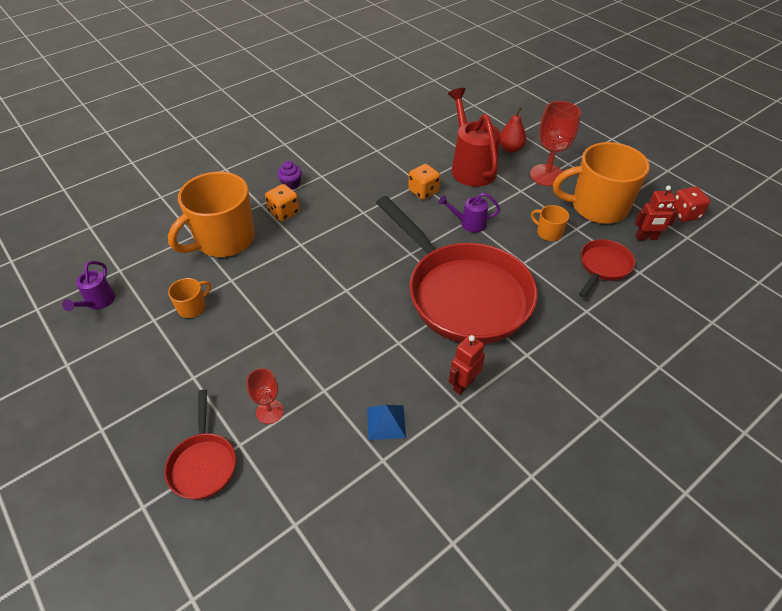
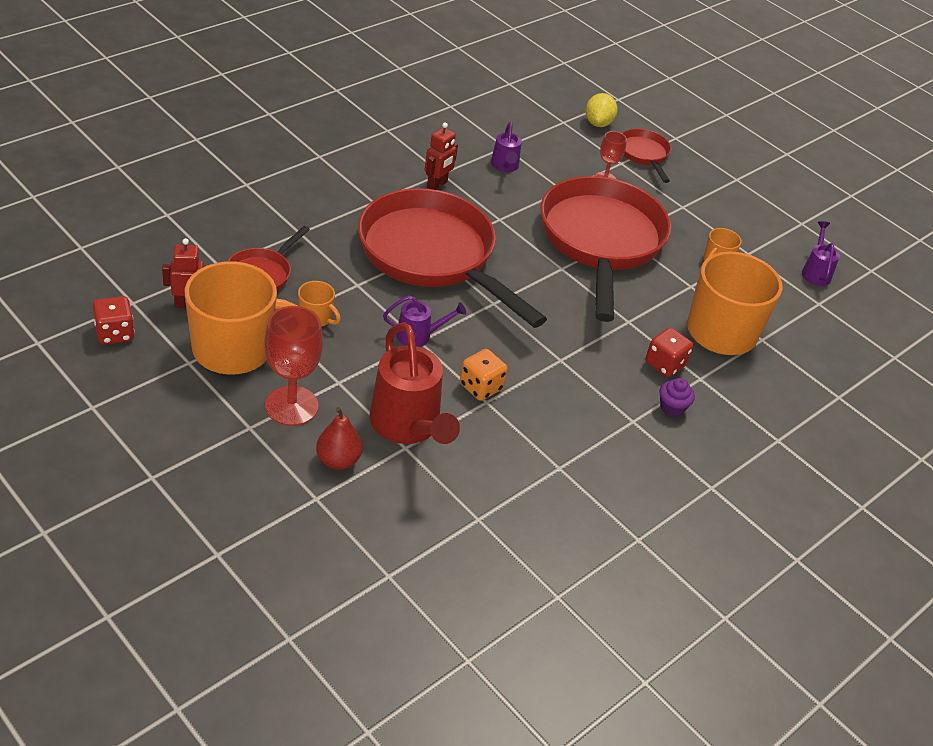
camera: 170 degrees right, 5 degrees down
(244, 527) = (598, 123): none -> yellow lemon
(284, 212) = (665, 364): orange dice -> red dice
(300, 322) = (601, 242): none -> red pan
(386, 422) = (505, 166): blue pyramid -> purple watering can

